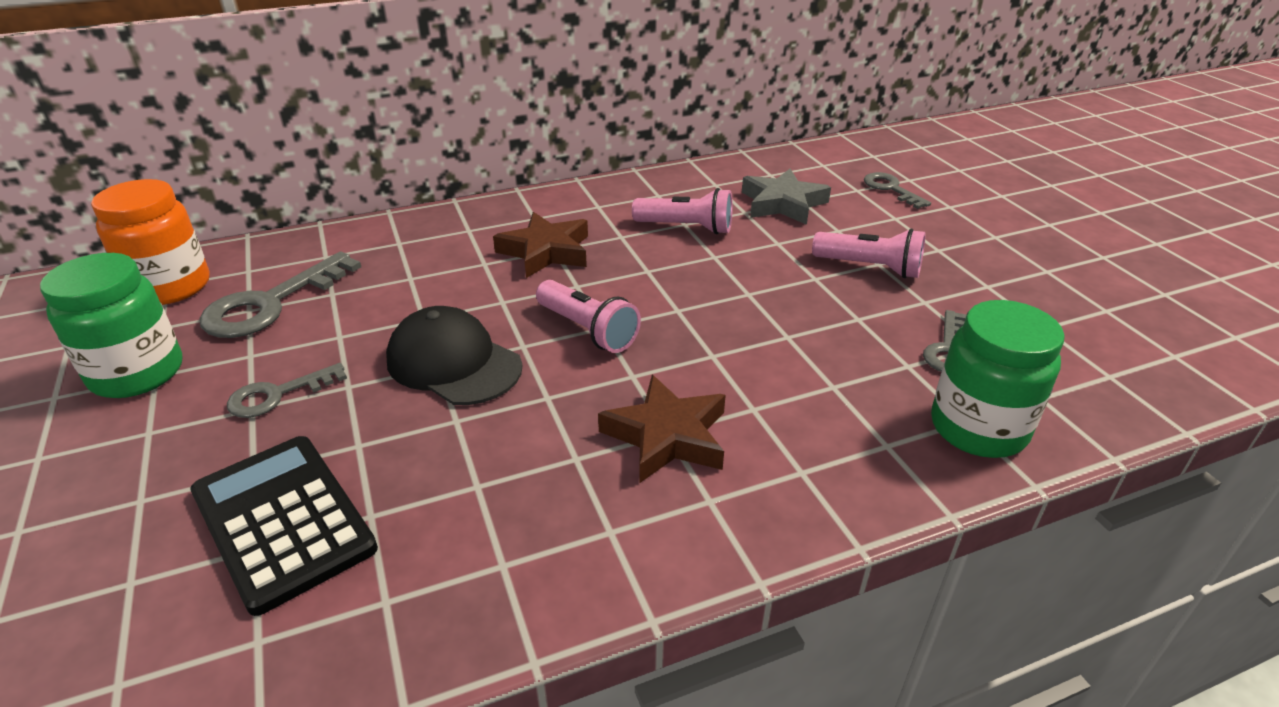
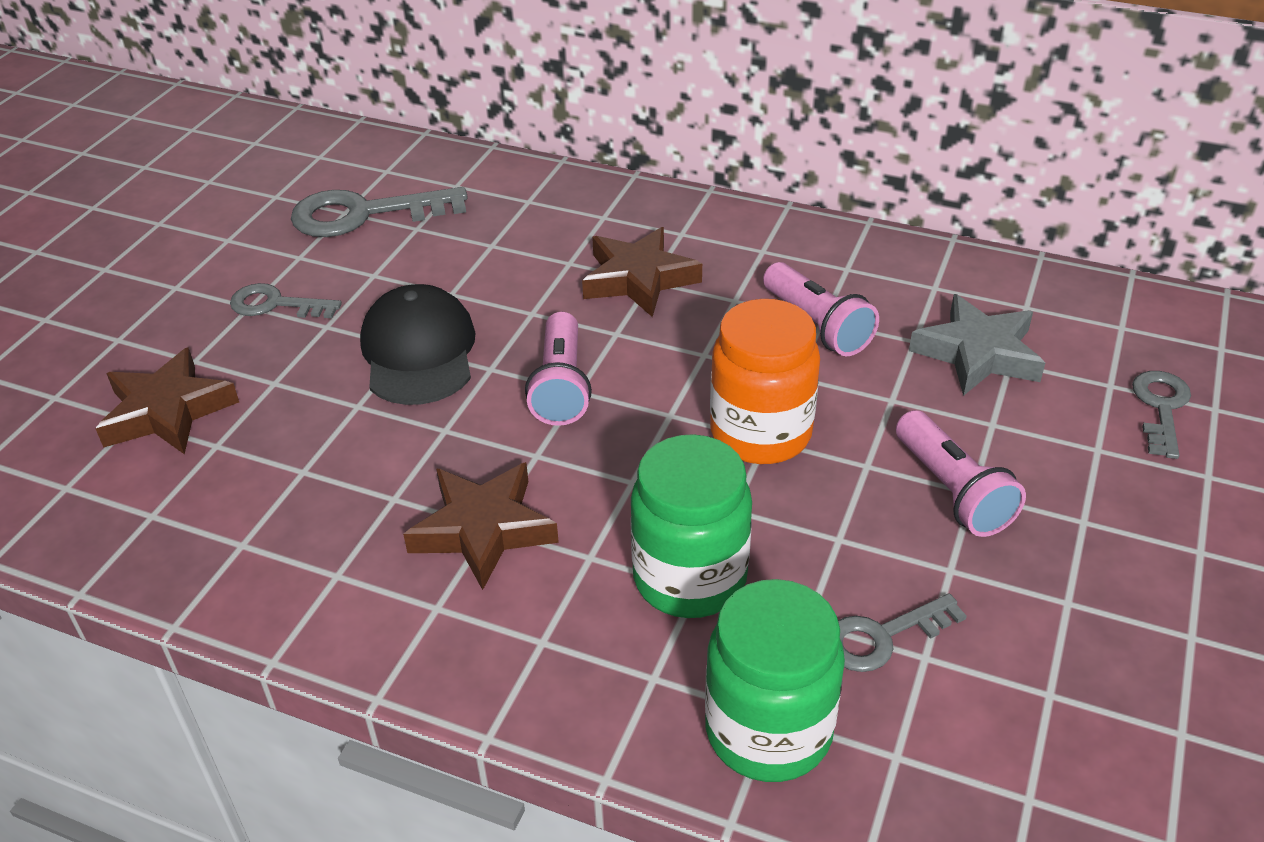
camera: 45 degrees right, 5 degrees up
(137, 373) = (219, 231): green jar -> green jar (689, 578)
(171, 287) = (319, 160): orange jar -> orange jar (760, 433)
(282, 520) = (167, 411): black calculator -> brown star

